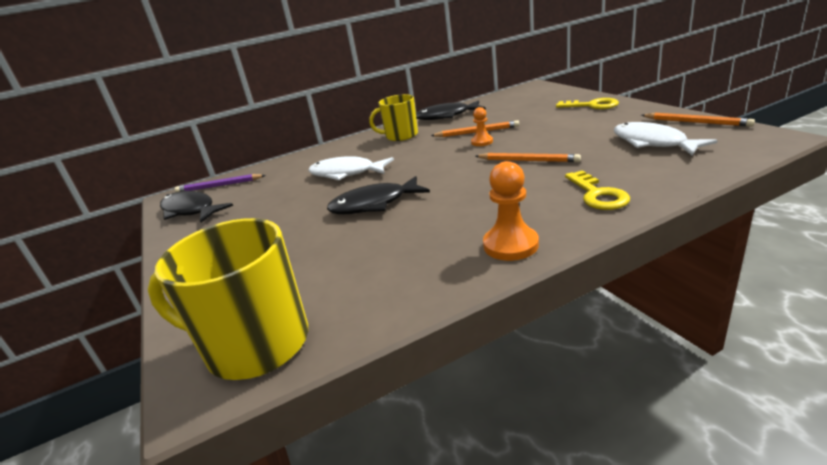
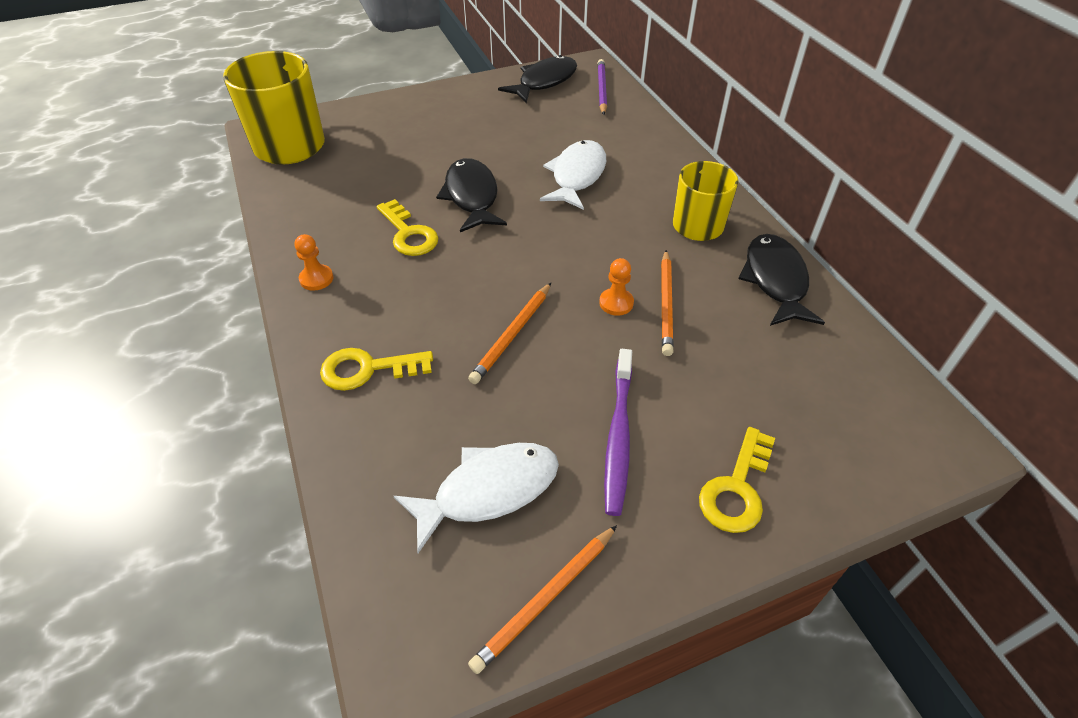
camera: 90 degrees right, 20 degrees up
(431, 218) = (409, 234): none -> yellow key
(510, 245) = (316, 279): orange pawn -> orange pawn, size x0.61
(584, 126) = (618, 437): none -> purple toothbrush

